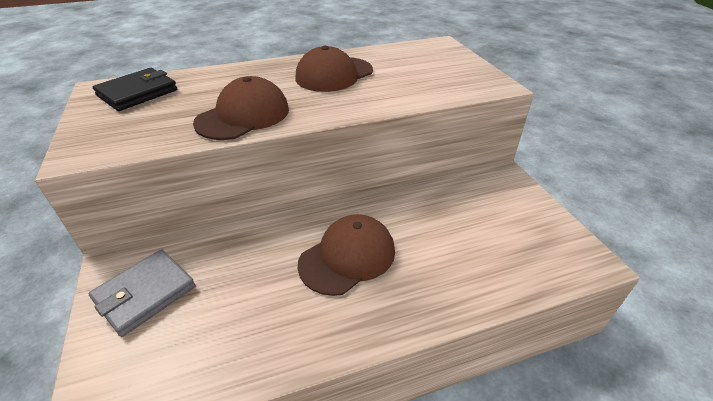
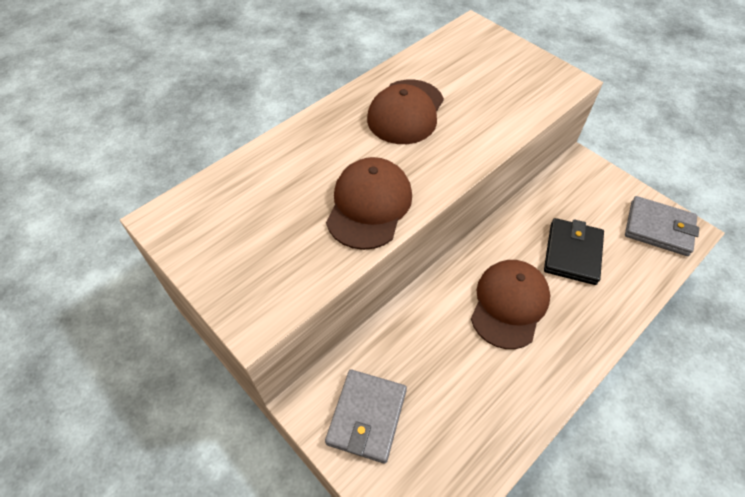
camera: 25 degrees left, 15 degrees up
(137, 93) = (219, 211): black wallet -> black wallet (572, 253)
(556, 248) = (658, 228): none -> grey wallet

